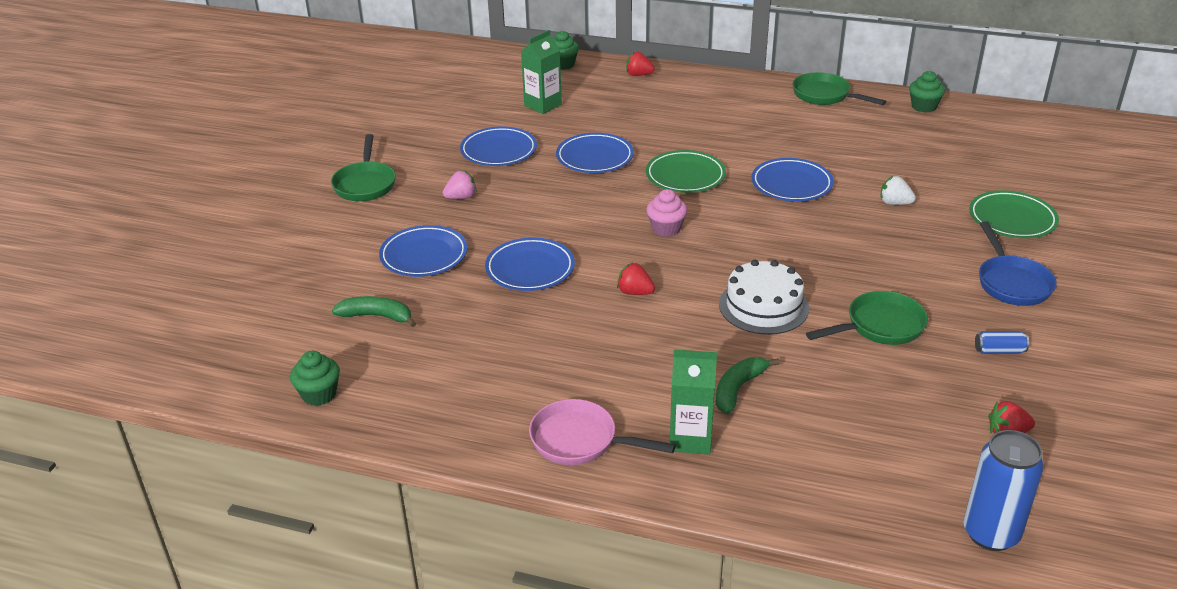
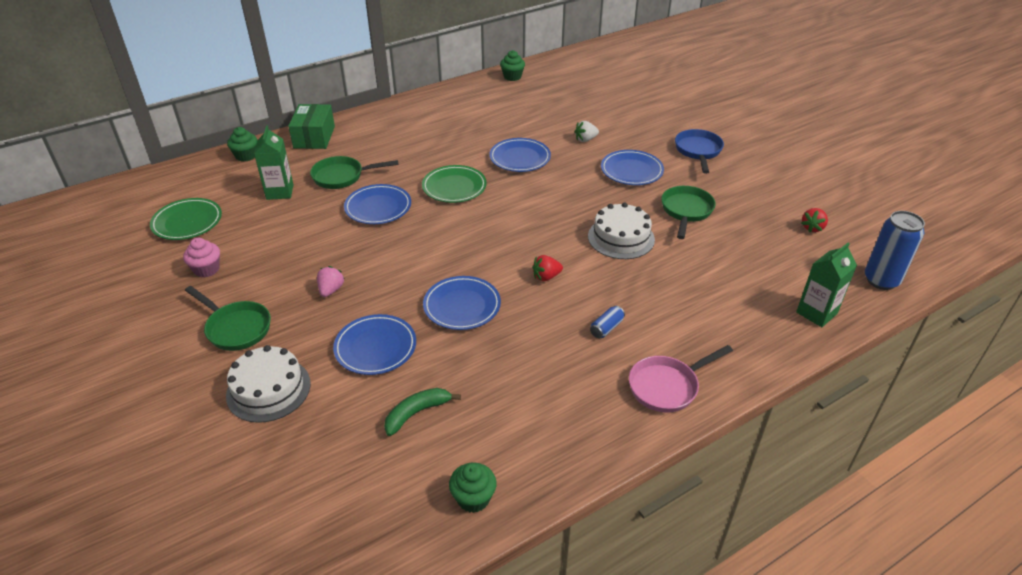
camera: 50 degrees left, 5 degrees up
(321, 235) = (268, 389): none -> white cake
(498, 151) = (302, 241): blue plate -> blue plate (631, 171)
(638, 75) = (314, 137): red strawberry -> green box
(666, 229) = (498, 226): pink cupcake -> pink cupcake (207, 269)
(691, 439) = (711, 338): green carton -> green carton (816, 313)
(738, 389) = (685, 292): green banana -> none
(825, 95) = (451, 95): green pan -> green pan (342, 176)
(999, 351) = (747, 189): blue can -> blue can (606, 328)
(1011, 283) = (698, 151): blue pan -> blue pan turned 120 degrees counterclockwise
(1012, 219) = (647, 118): green plate -> green plate (187, 222)

